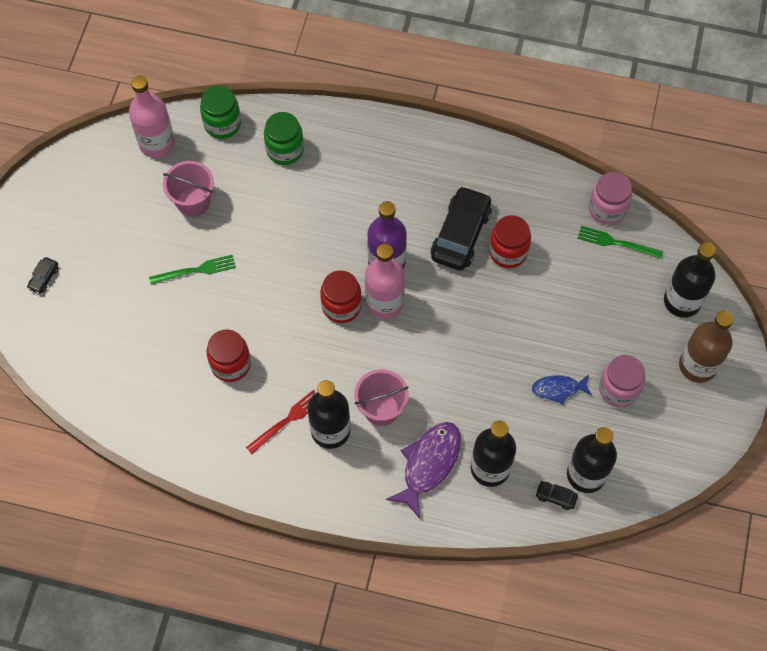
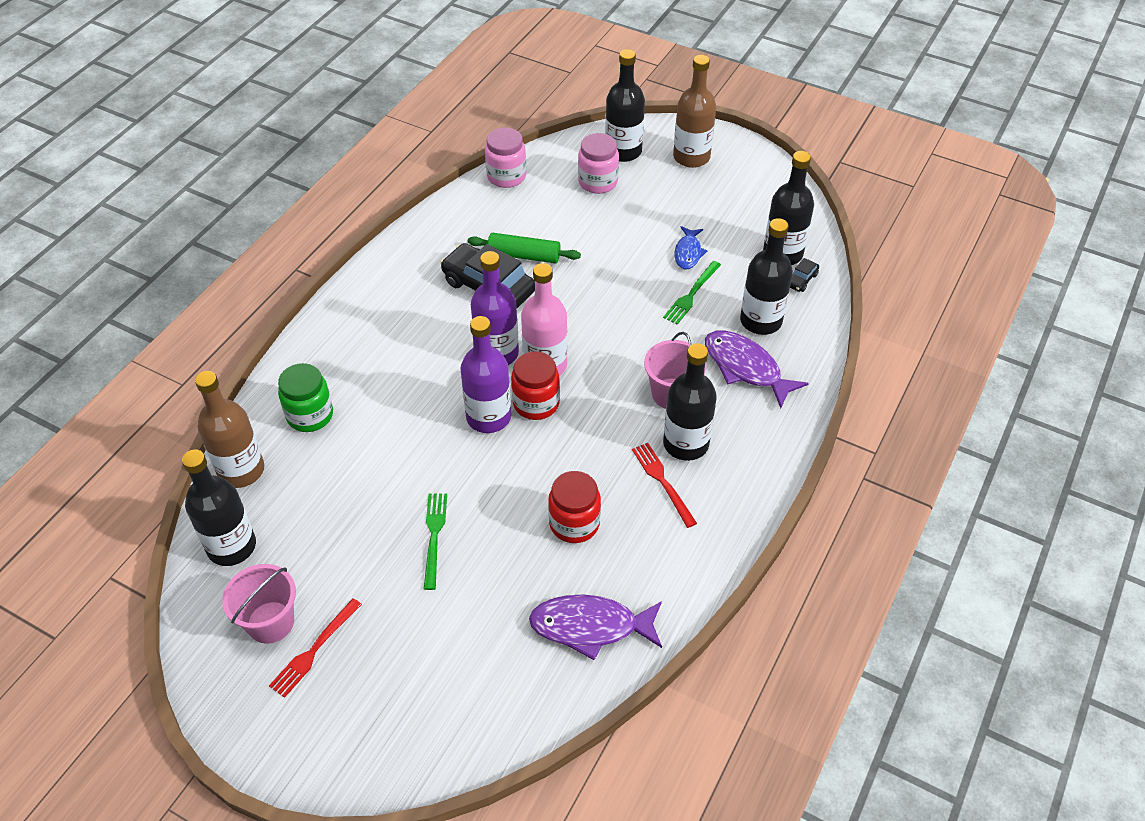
camera: 75 degrees left, 15 degrees down
(44, 278) = (373, 720): black car -> none
(87, 224) = (314, 650): none -> red fork
(143, 397) = (590, 626): none -> purple fish
(157, 143) = (231, 546): pink bottle -> black bottle
(193, 202) = (337, 522): pink bucket -> pink bucket (270, 622)
(222, 124) = (241, 470): green jar -> brown bottle
(317, 275) = (488, 417): none -> purple bottle
(508, 252) = (524, 255): red jar -> green rolling pin
(616, 243) = (545, 179): green fork -> green fork (691, 294)
(618, 389) = (700, 212): pink jar -> pink jar (598, 182)

